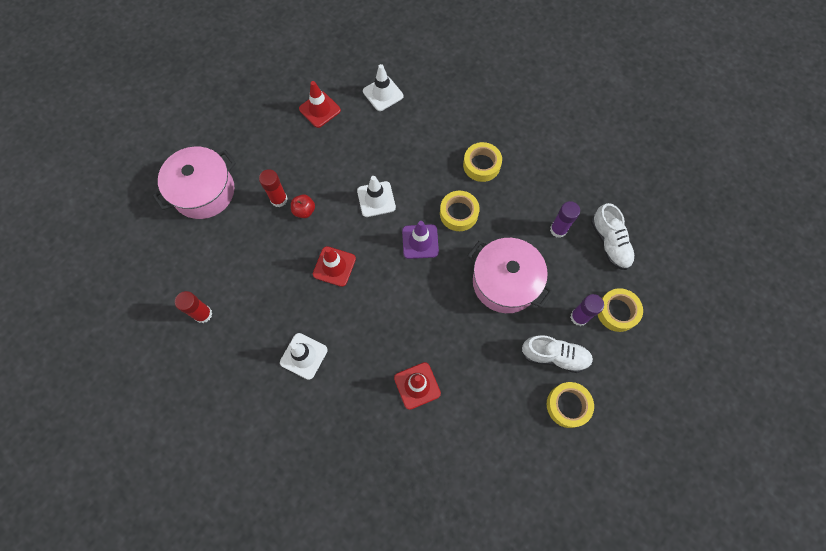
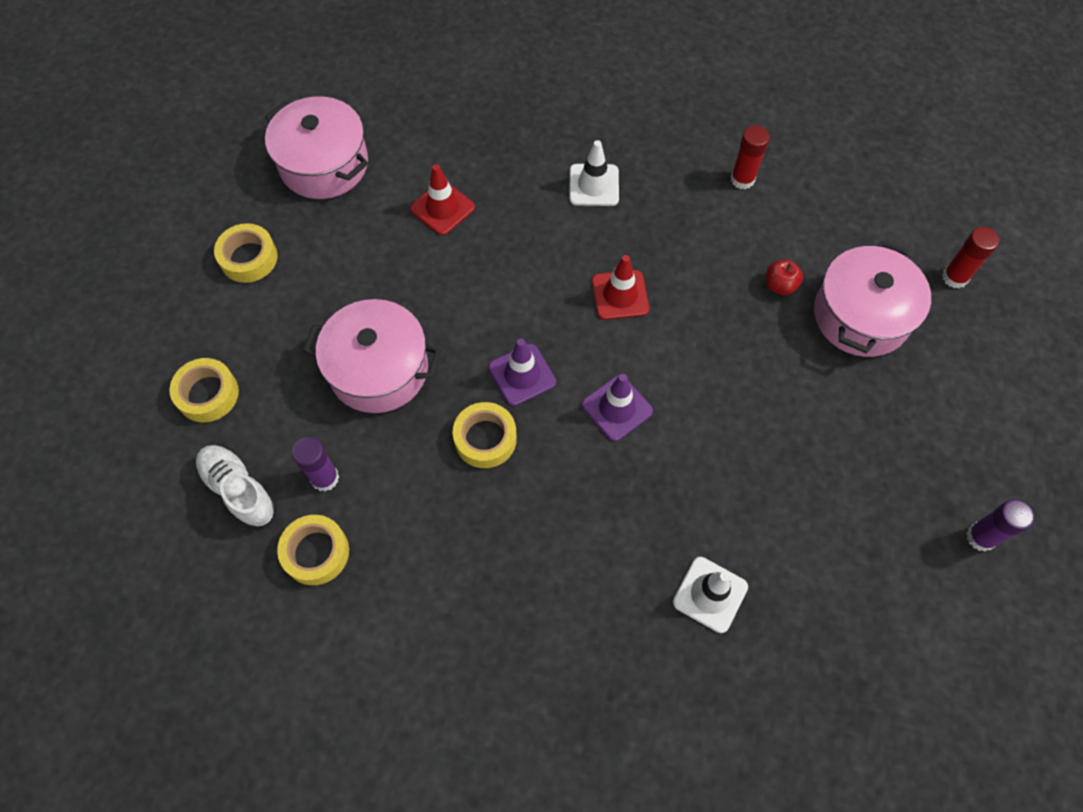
camera: 155 degrees right, 5 degrees down
(279, 199) = (752, 349): red glue stick -> red glue stick (954, 277)
(304, 211) = (707, 348): red apple -> red apple (780, 285)
(320, 109) = (792, 516): red traffic cone -> none
(376, 199) = (617, 408): white traffic cone -> purple traffic cone
(481, 165) = (483, 534): yellow tape -> yellow tape (316, 552)
(489, 468) = (324, 164): none -> pink pot
(554, 356) = (281, 305): white shoe -> none
(579, 317) = (260, 366): purple glue stick -> purple glue stick (980, 537)

